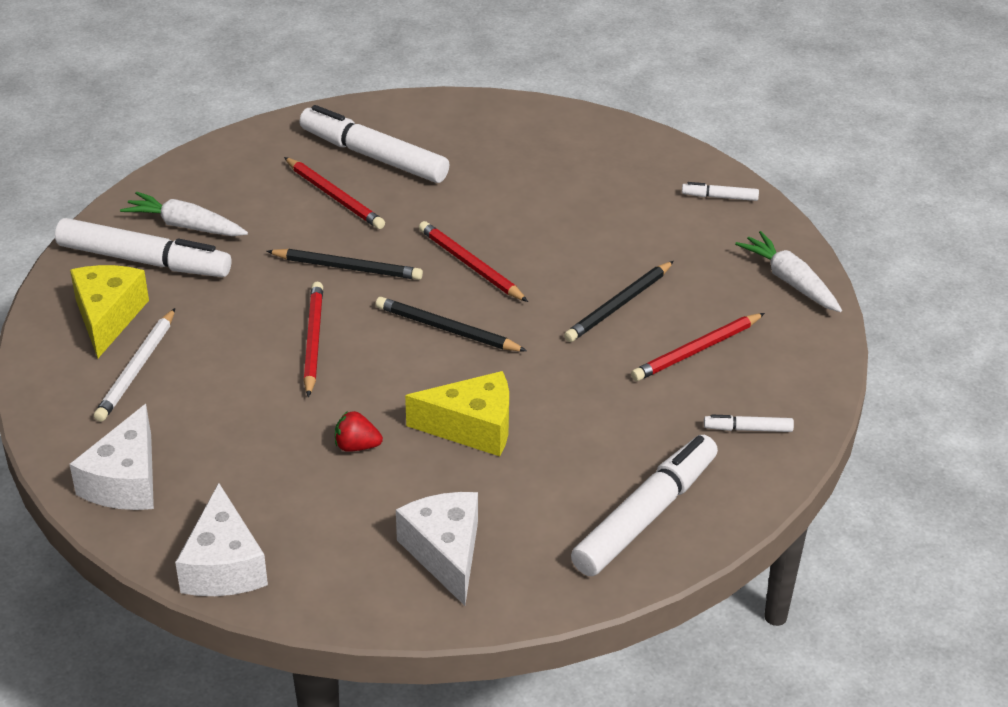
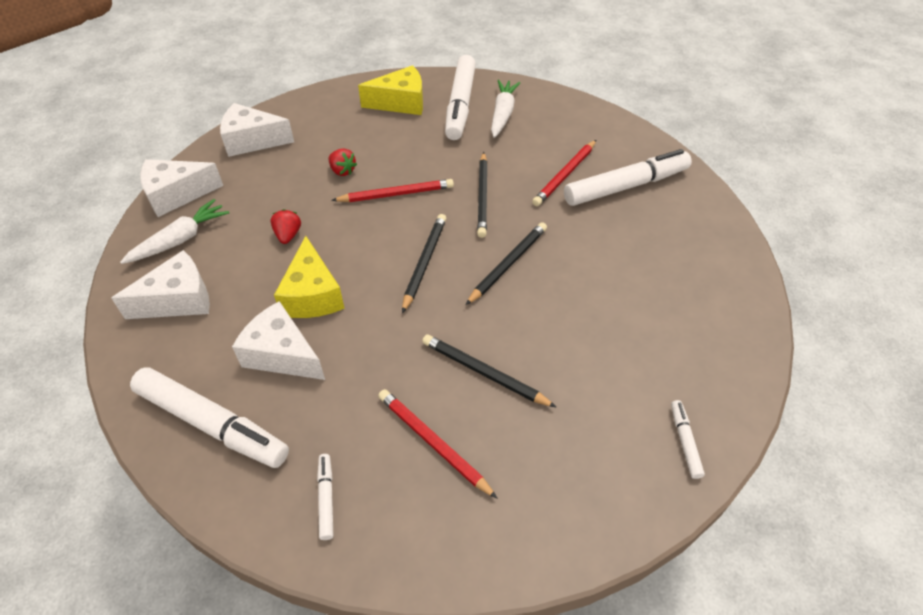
camera: 80 degrees right, 10 degrees up
(137, 368) = (354, 124): white pencil -> none
(242, 387) = (342, 171): none -> red strawberry
(374, 156) = (626, 186): white marker -> white marker turned 45 degrees clockwise
(471, 265) = (508, 264): red pencil -> black pencil
(559, 456) = (282, 354): none -> white cheese
(790, 281) = (565, 523): white carrot -> white carrot (180, 239)

